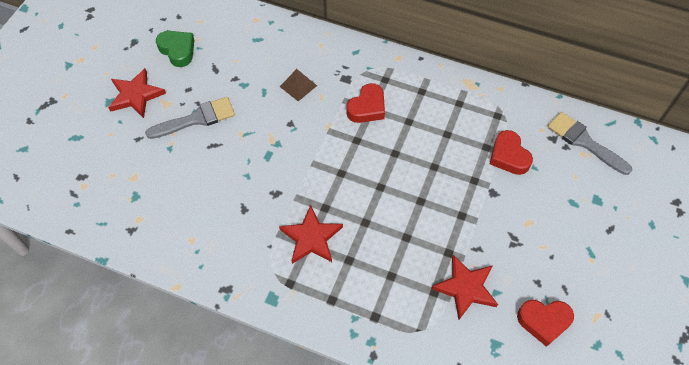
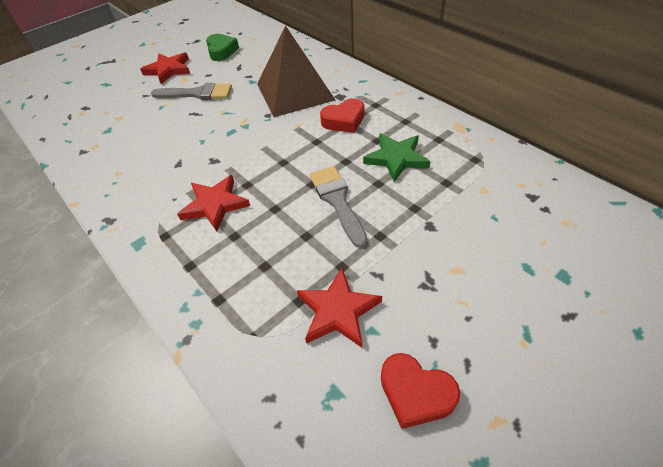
camera: 30 degrees right, 10 degrees down
(298, 86) = (295, 92): brown pyramid -> brown pyramid, size x2.46
(435, 136) = (396, 158): none -> green star
(508, 156) = (468, 198): red heart -> none
(584, 142) = (572, 211): grey brush -> grey brush (337, 201)

